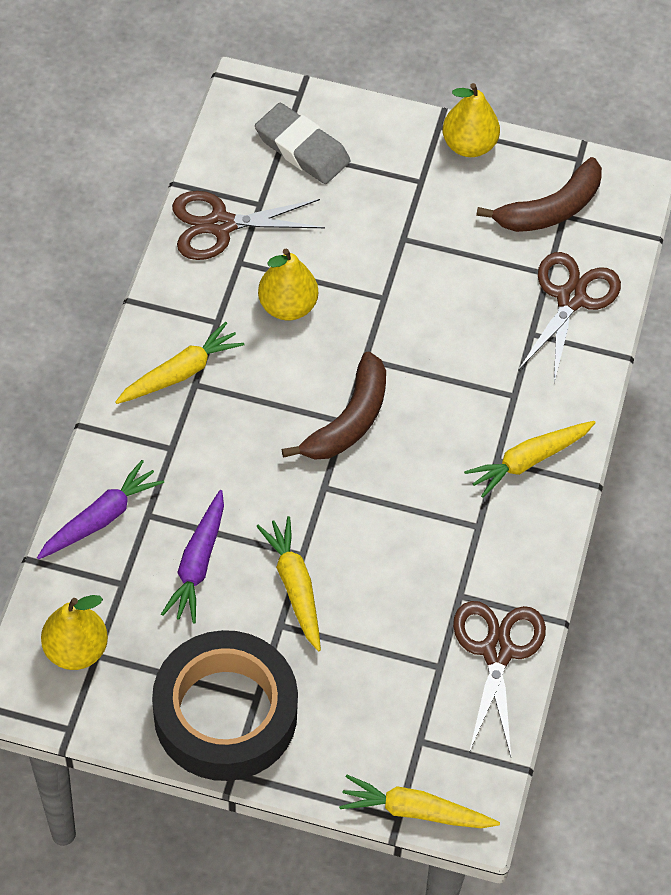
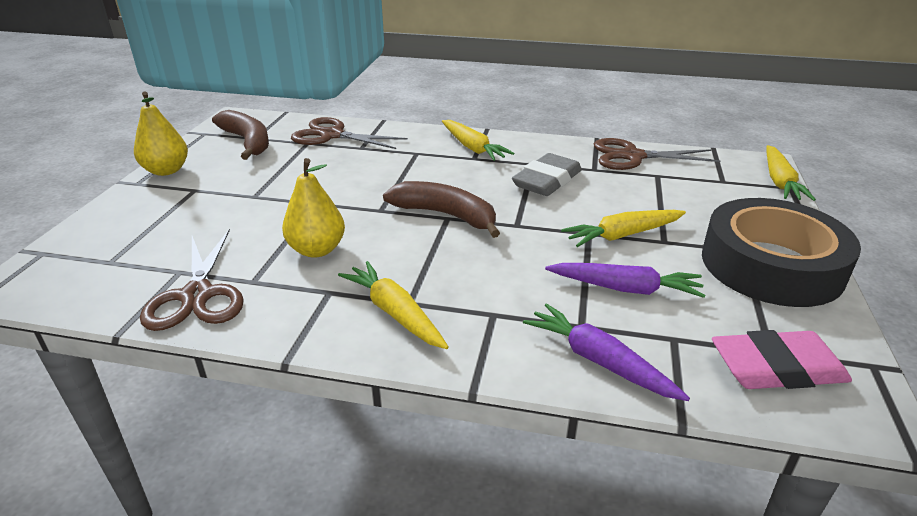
camera: 90 degrees left, 25 degrees down
(76, 650) = (777, 368): yellow pear -> pink eraser
(302, 148) = (119, 249): grey eraser -> grey eraser (547, 181)

